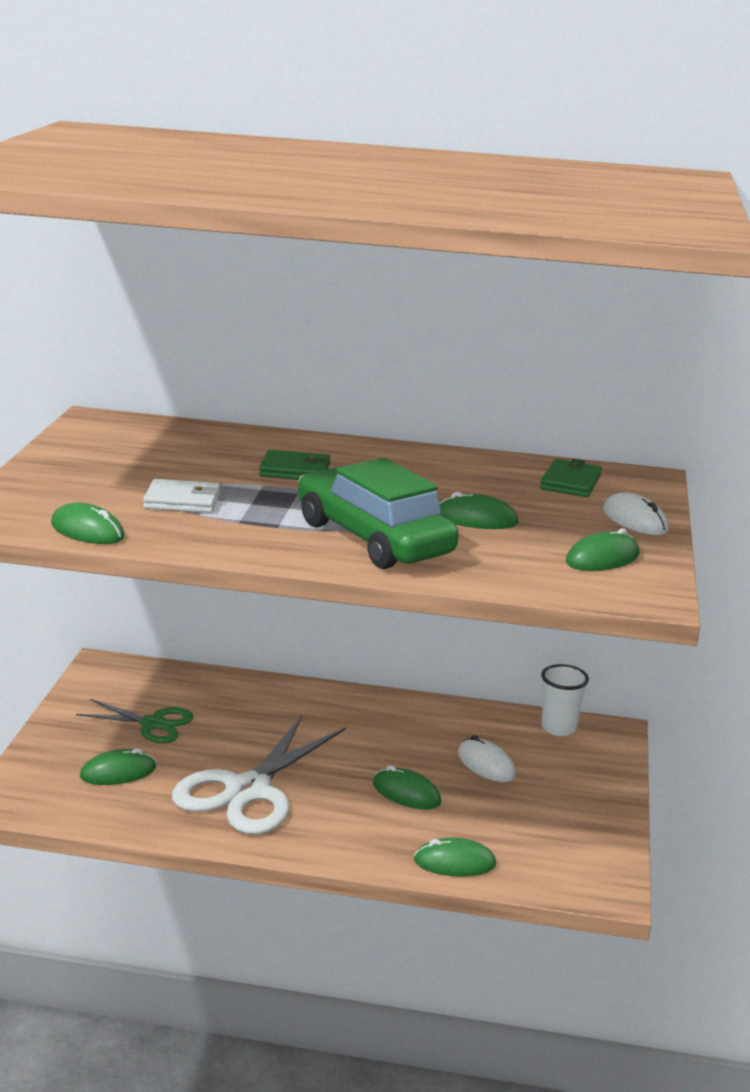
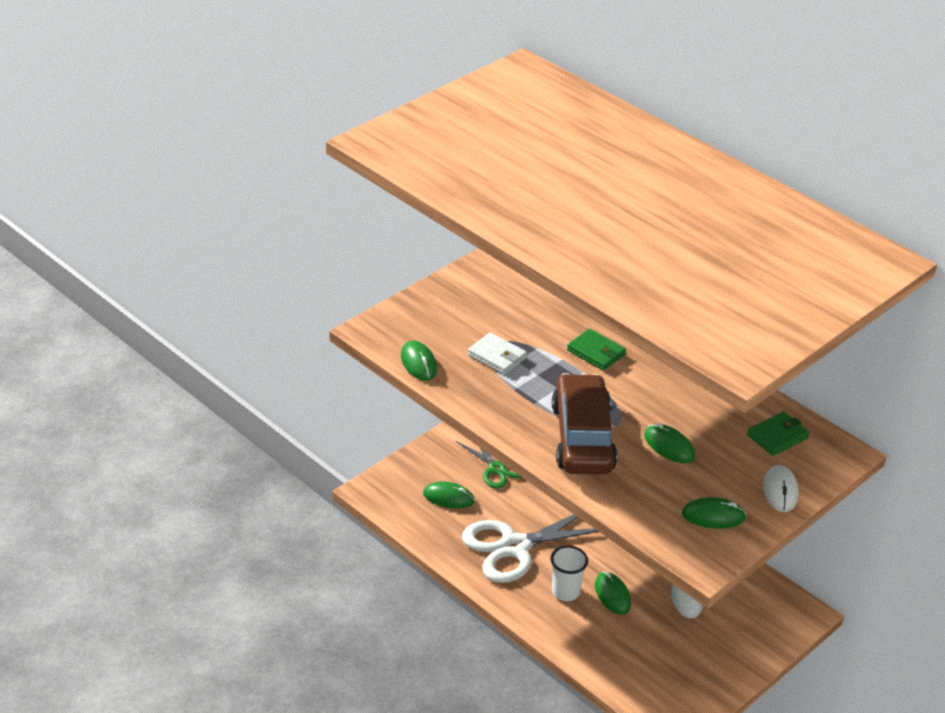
camera: 35 degrees right, 15 degrees up
(373, 538) = (582, 438): green car -> brown car
(454, 862) = (596, 658): green mouse -> none
(558, 728) = (768, 593): white cup -> white cup (565, 592)

